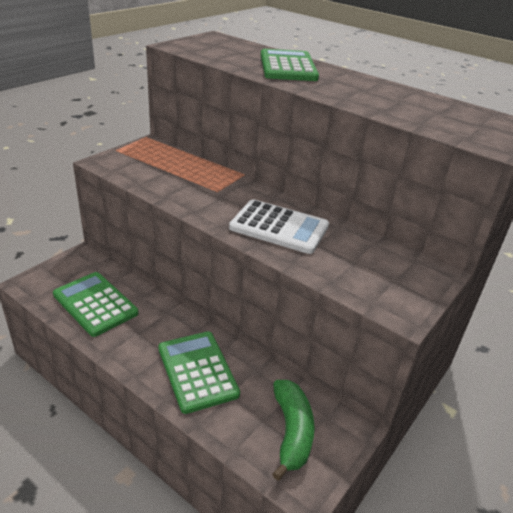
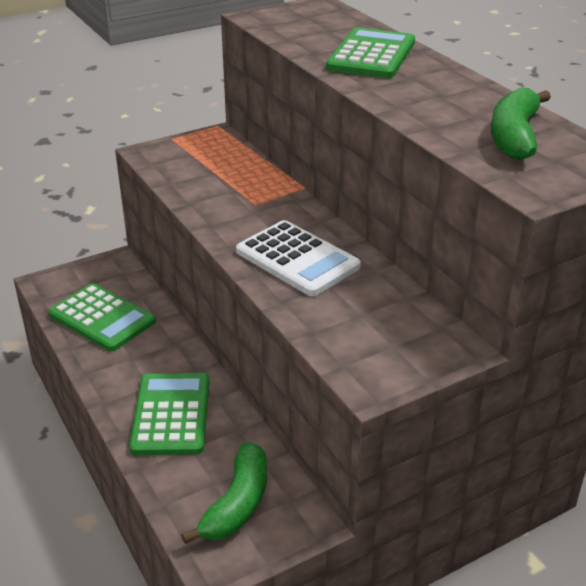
camera: 25 degrees right, 0 degrees up
(95, 304) = (102, 318): green calculator -> green calculator turned 150 degrees clockwise
(440, 112) = (514, 137): none -> green banana

